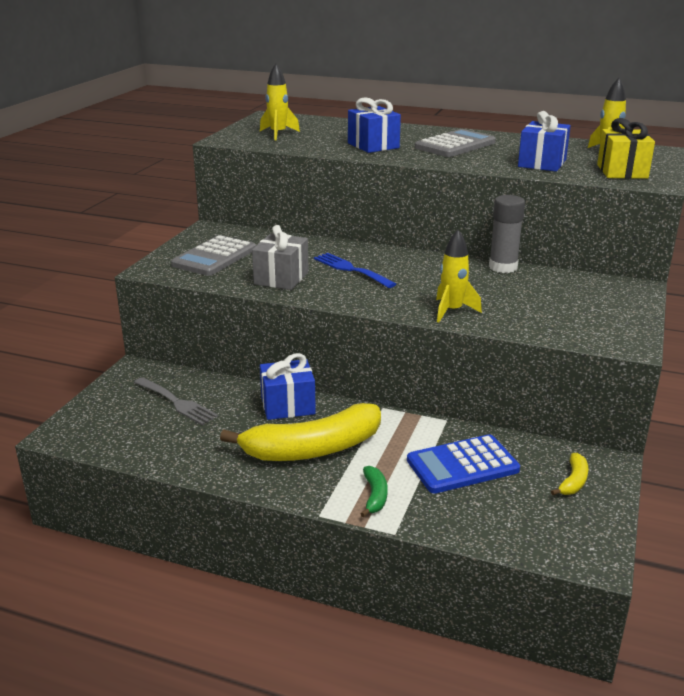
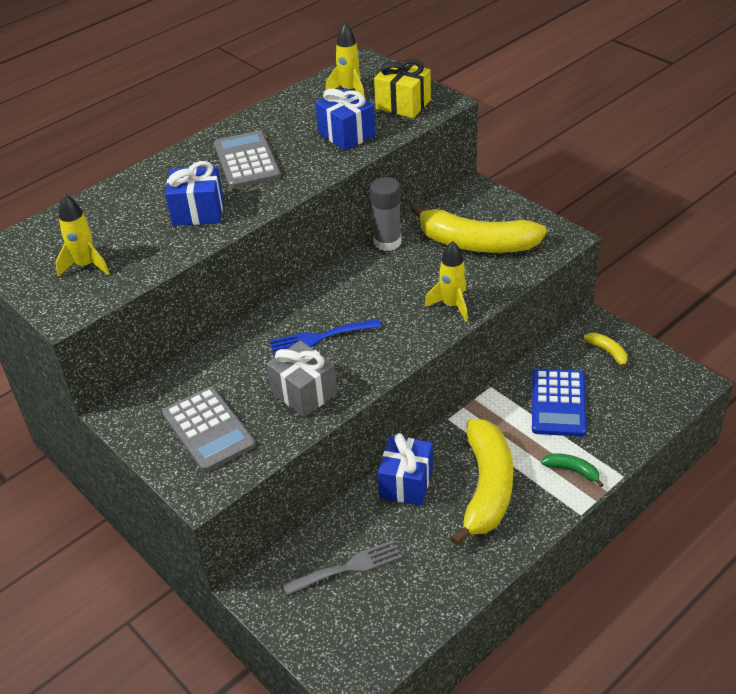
camera: 60 degrees left, 15 degrees up
(555, 303) = (476, 243): none -> yellow banana

